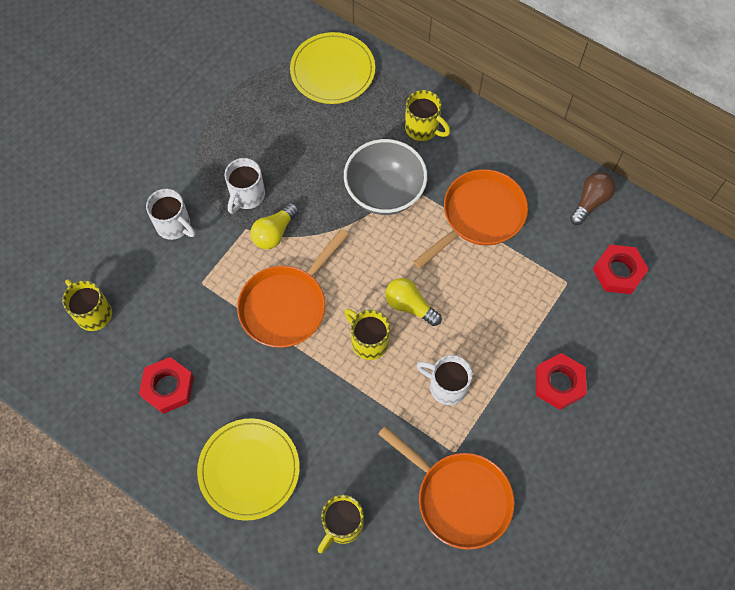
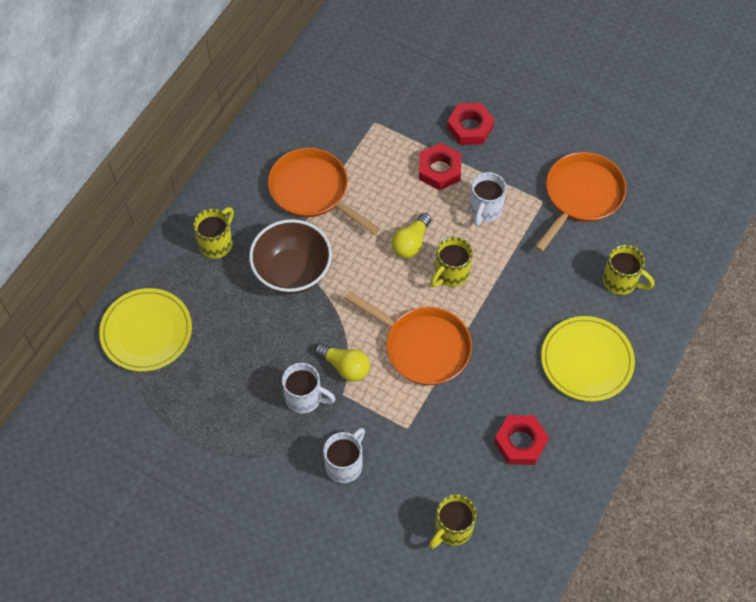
camera: 95 degrees left, 5 degrees down
(384, 192) = (292, 272): grey bowl -> brown bowl
(590, 202) = (291, 105): brown light bulb -> none
(618, 272) = (361, 85): red nut -> red nut (439, 170)

